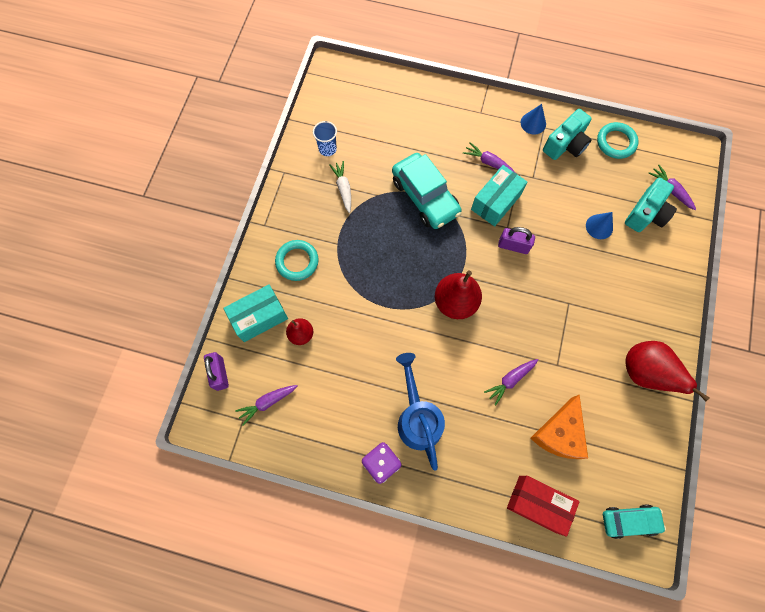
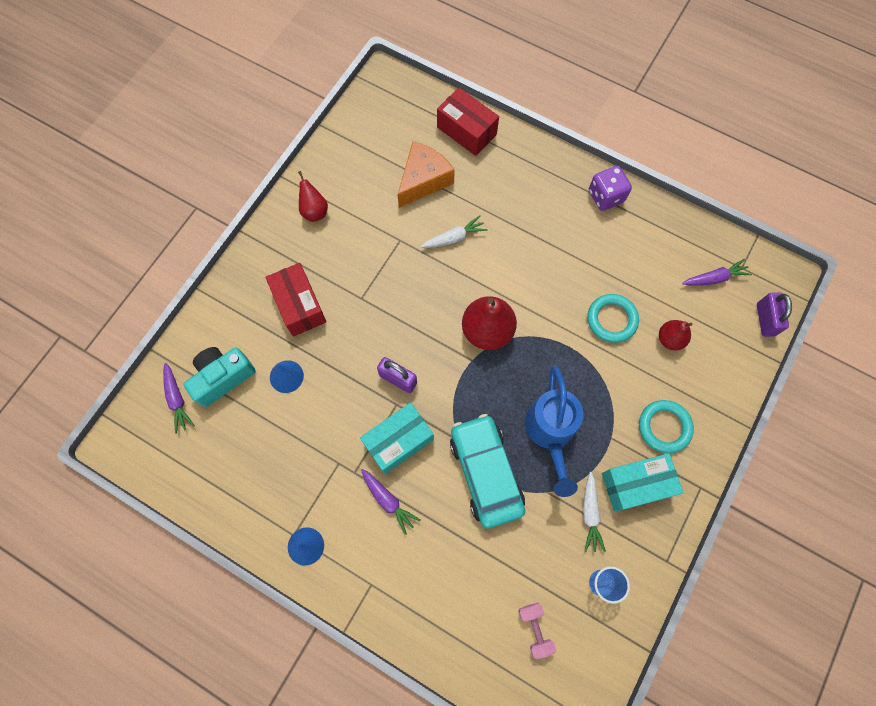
camera: 165 degrees left, 0 degrees up
(259, 317) = (716, 370): turquoise box -> turquoise box (636, 484)
(366, 114) = (535, 629): none -> pink dumbbell
(418, 418) = (560, 226): blue watering can -> blue watering can (550, 432)
(510, 380) = (454, 238): purple carrot -> white carrot
(565, 144) = (276, 500): turquoise camera -> none
(616, 142) = (210, 485): turquoise ring -> turquoise ring (611, 319)
(616, 284) = (299, 305): none -> red box
(629, 520) = (389, 100): turquoise car -> none
(644, 373) = (314, 211): red pear -> red pear, size x0.57

